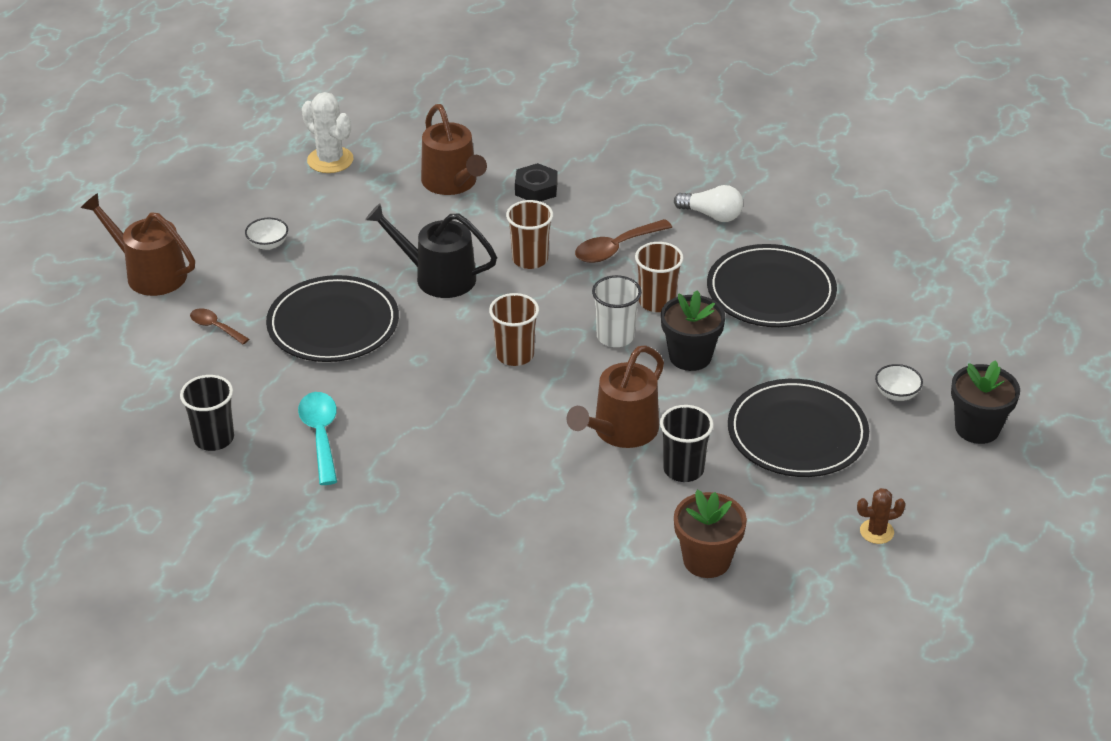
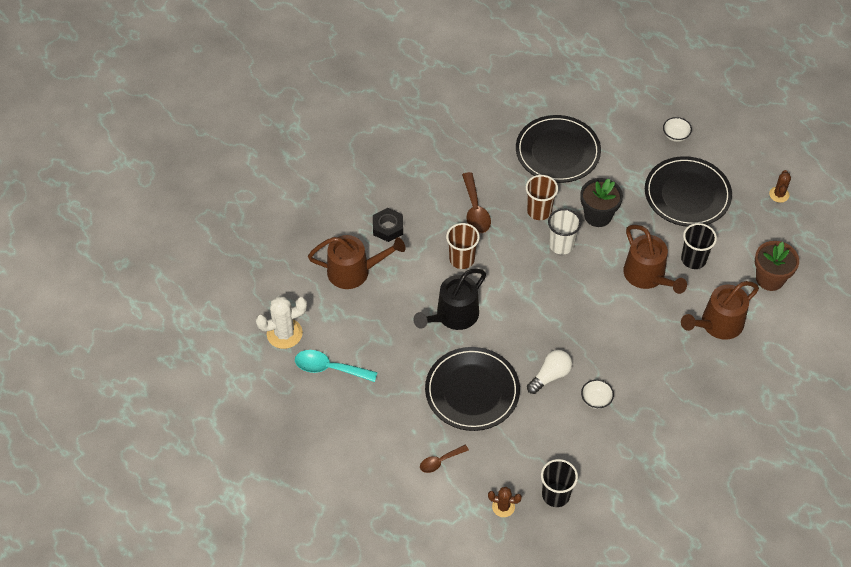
camera: 65 degrees left, 15 degrees up
(150, 273) = (357, 485): brown watering can -> brown watering can (717, 324)
(174, 397) = (503, 507): none -> brown cactus
(268, 244) = (363, 402): white bowl -> white bowl (596, 400)
(321, 435) = (580, 433): turquoise spoon -> turquoise spoon (329, 368)
(515, 355) = (553, 302): brown cup -> none
(711, 215) = (468, 148): white light bulb -> white light bulb (550, 376)
(977, 428) = (719, 114): black flower pot -> none

